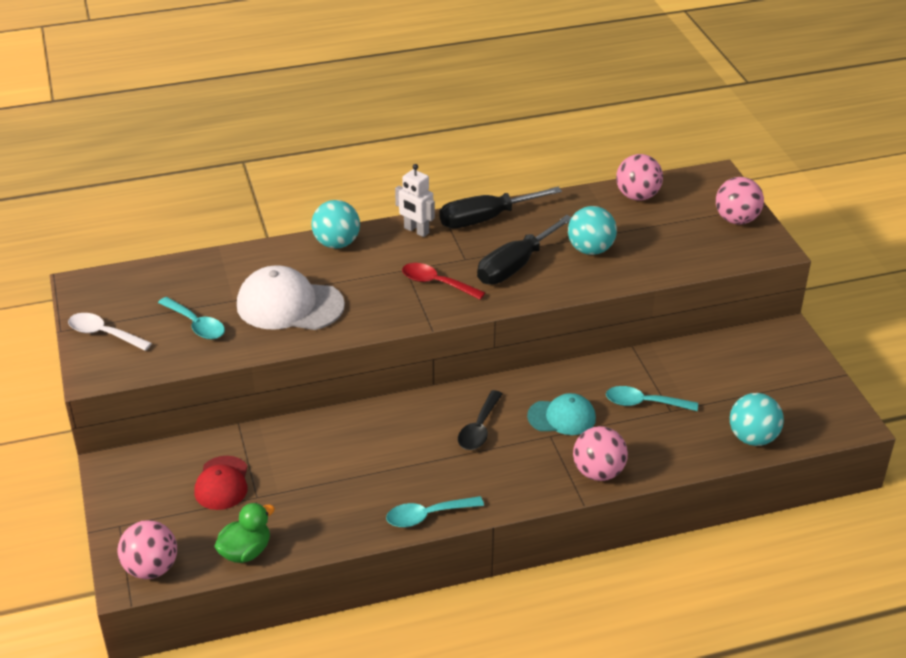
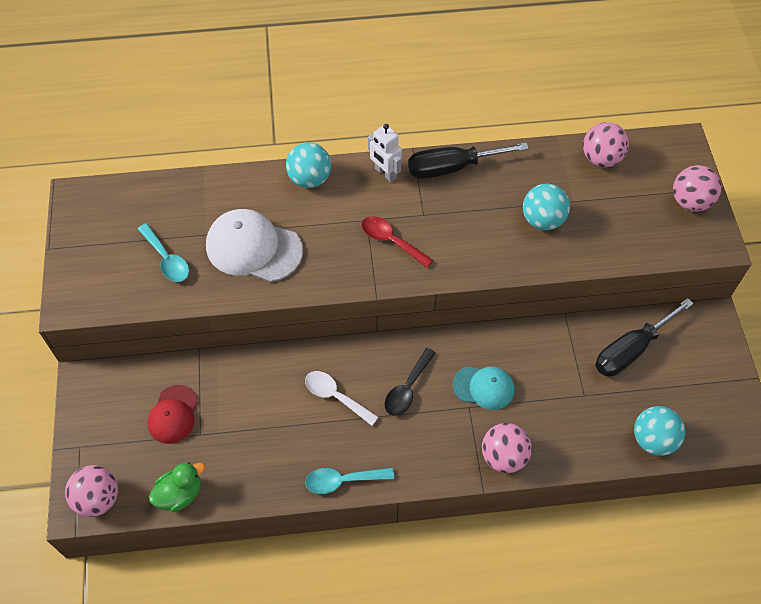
camera: 10 degrees right, 20 degrees up
(103, 334) = (84, 258): white spoon -> white spoon (335, 396)
(515, 266) = (468, 230): black screwdriver -> black screwdriver (631, 350)
(644, 403) = (561, 383): turquoise spoon -> none

